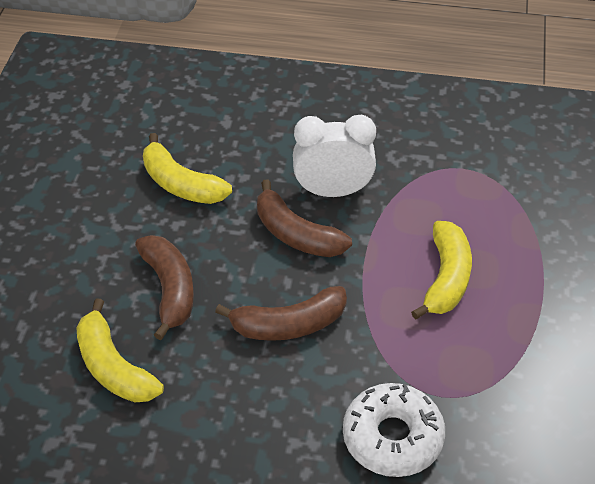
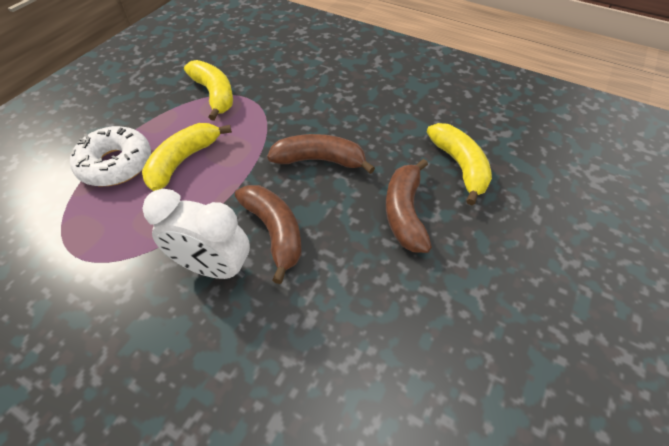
camera: 160 degrees left, 5 degrees up
(181, 184) = (364, 331): yellow banana -> yellow banana (214, 94)
(392, 437) = (291, 86): white donut -> white donut (116, 164)

